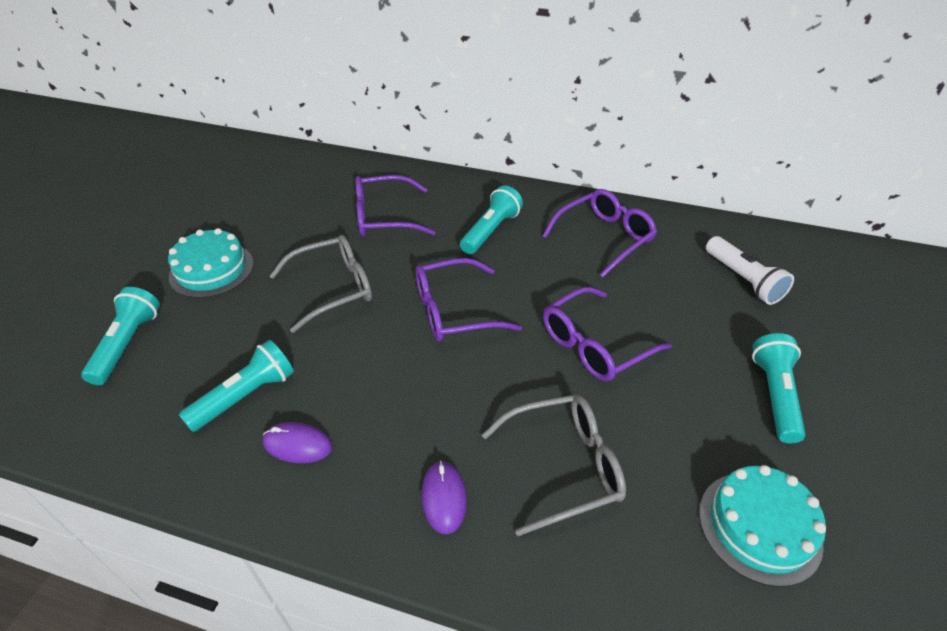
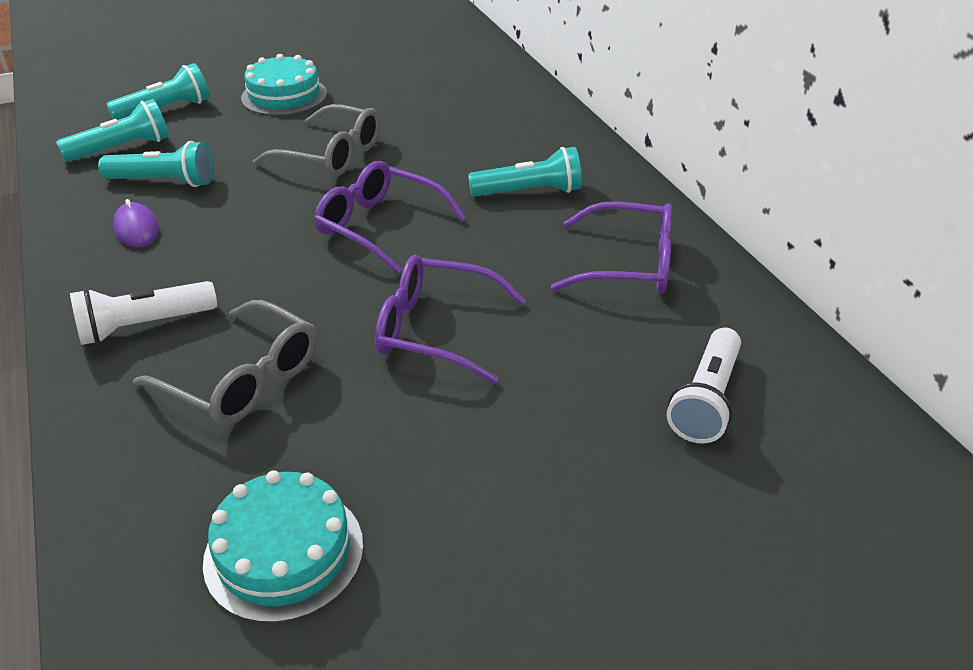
camera: 50 degrees right, 5 degrees down
(384, 217) = (463, 130): purple glasses -> none
(444, 498) = (144, 326): purple mouse -> white flashlight
(774, 395) = (512, 499): turquoise flashlight -> turquoise flashlight (122, 148)

